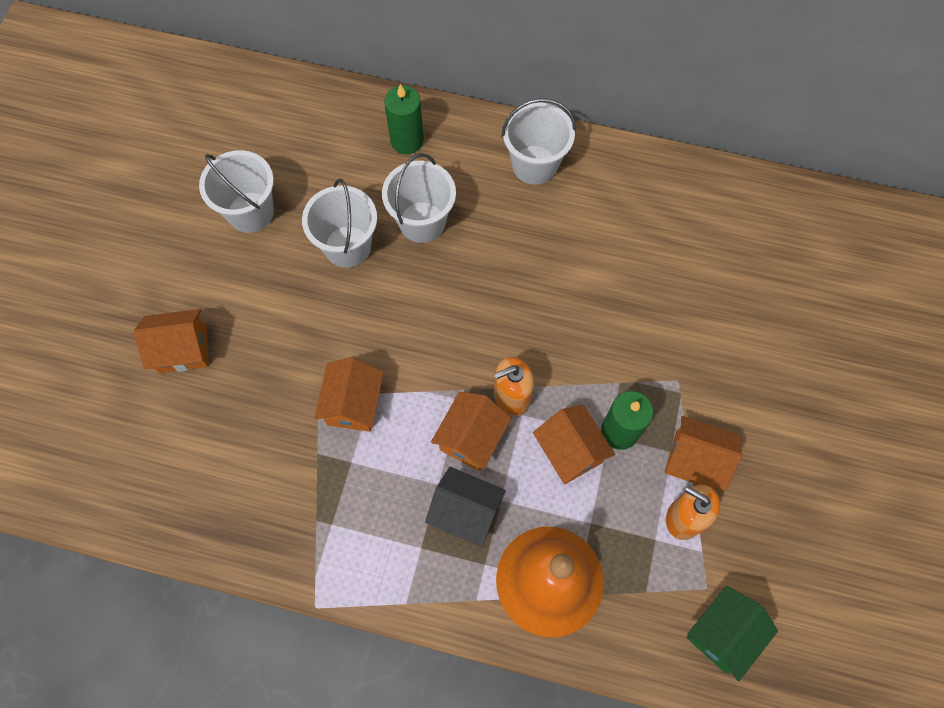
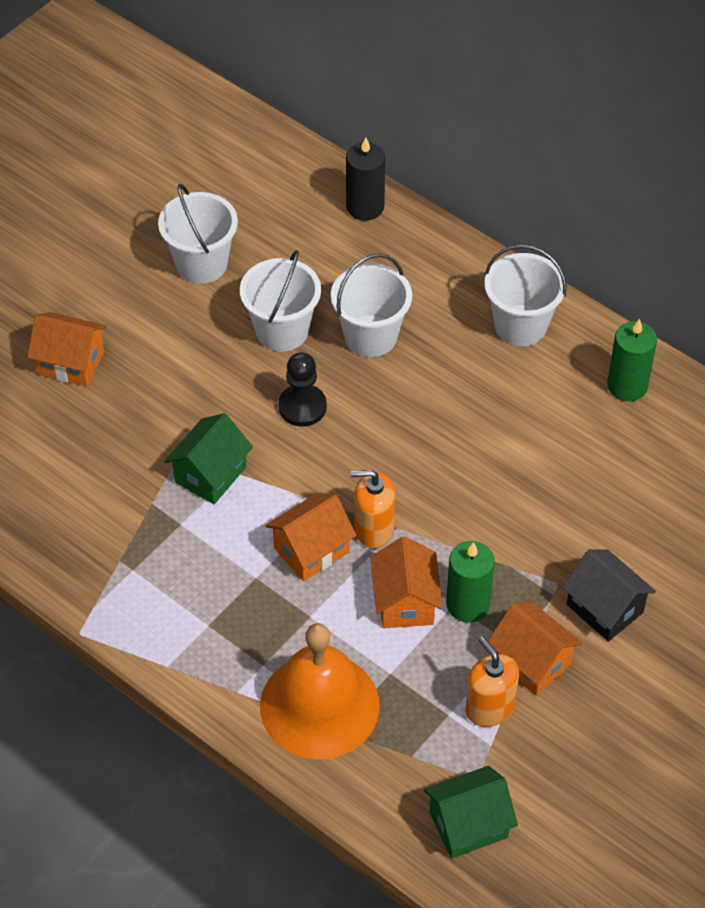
camera: 25 degrees right, 15 degrees down
(353, 404) = (210, 474): orange house -> green house
(360, 108) = (365, 207): none -> black candle
(398, 309) = (302, 407): none -> black pawn
(407, 140) = (397, 254): green candle -> green candle (627, 386)
(465, 512) = (269, 612): black house -> black house (604, 608)

